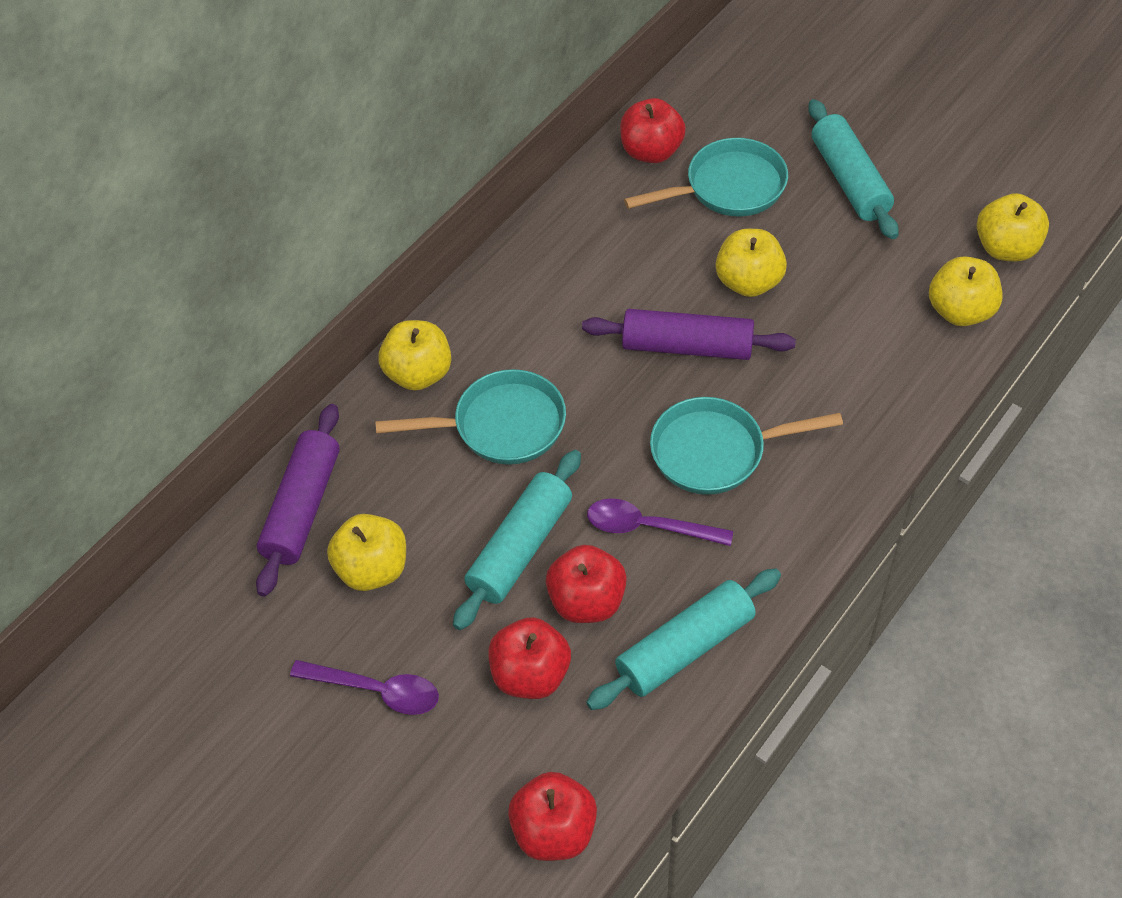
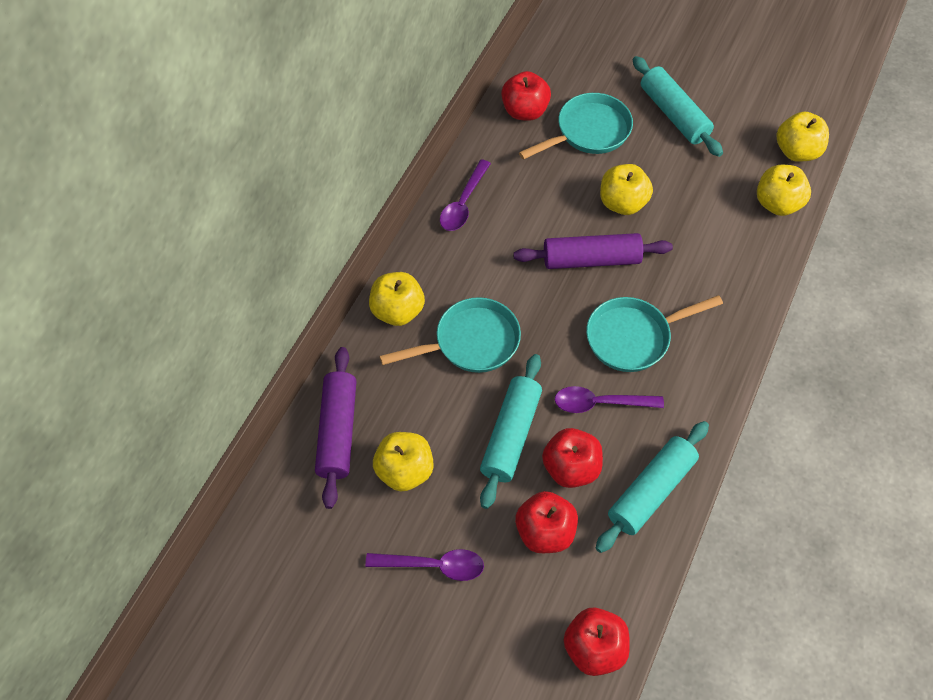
camera: 15 degrees left, 5 degrees up
(539, 255) = (463, 204): none -> purple spoon

